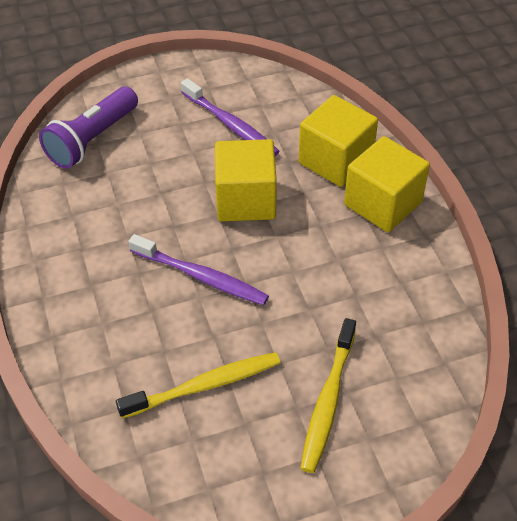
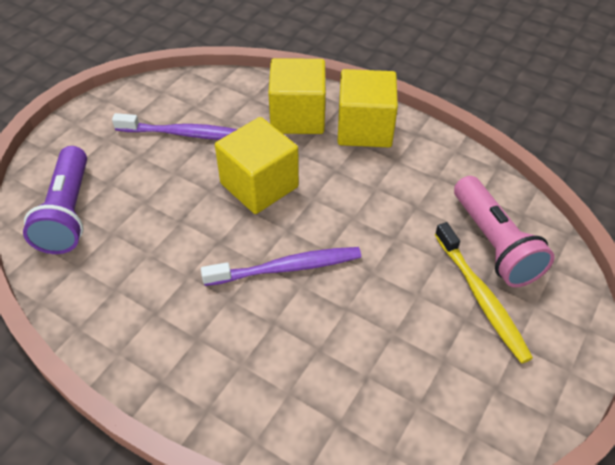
camera: 40 degrees left, 0 degrees up
(204, 385) = (382, 353): yellow toothbrush -> none
(389, 368) = (494, 243): none -> pink flashlight

